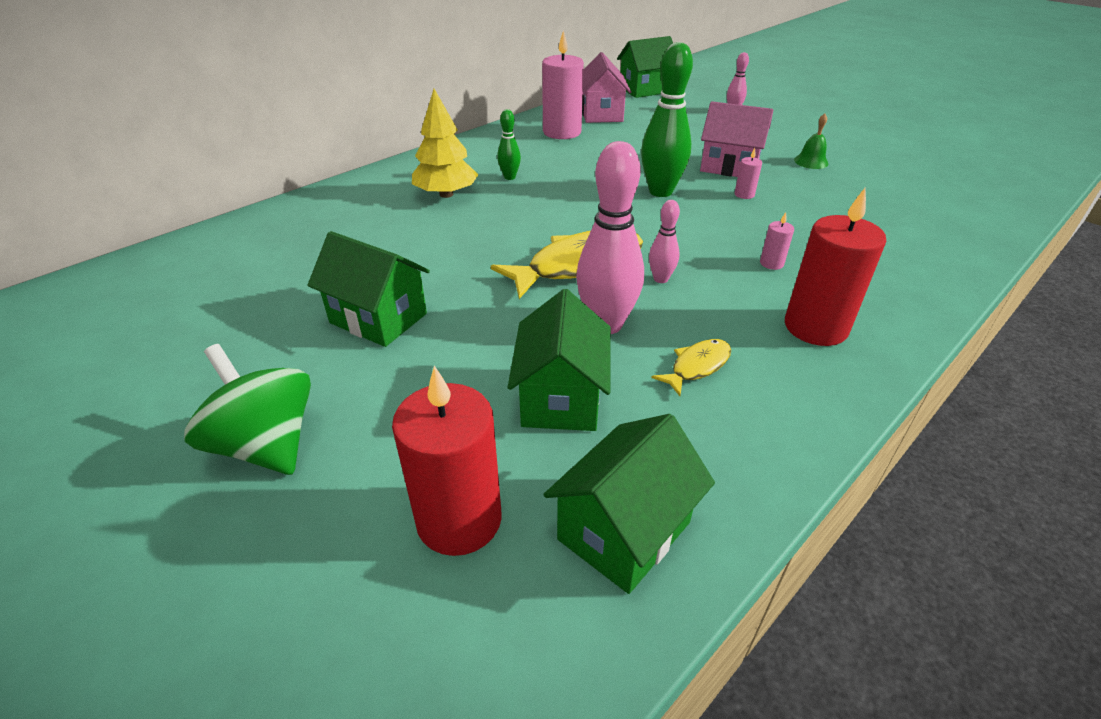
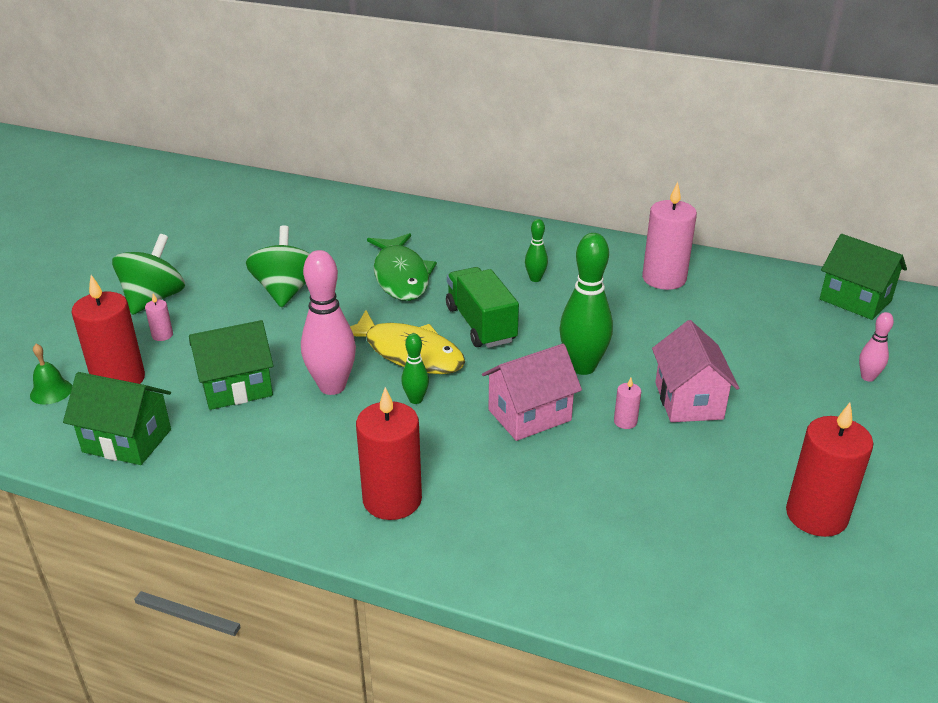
camera: 65 degrees right, 5 degrees down
(378, 318) = (286, 291): green house -> green spinning top
(431, 238) = (401, 276): none -> green fish
(446, 194) = (476, 259): yellow tree -> none
(560, 218) = (481, 324): none -> green truck
(601, 114) = (741, 289): pink house -> pink house (529, 415)
(660, 279) = (416, 399): pink bowling pin -> green bowling pin
(697, 366) = (301, 441): yellow fish -> none
(771, 263) = (488, 460): pink candle -> pink candle (162, 335)
(811, 162) = (767, 461): green bell -> green bell (51, 391)
(872, 164) = (816, 515): none -> red candle

